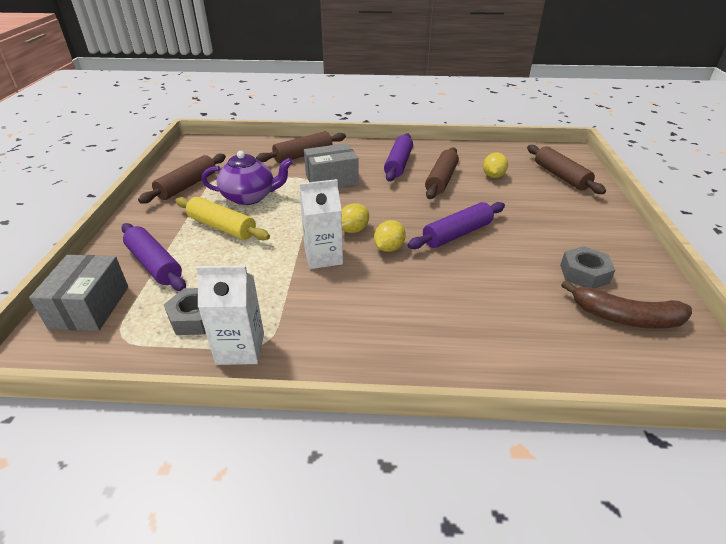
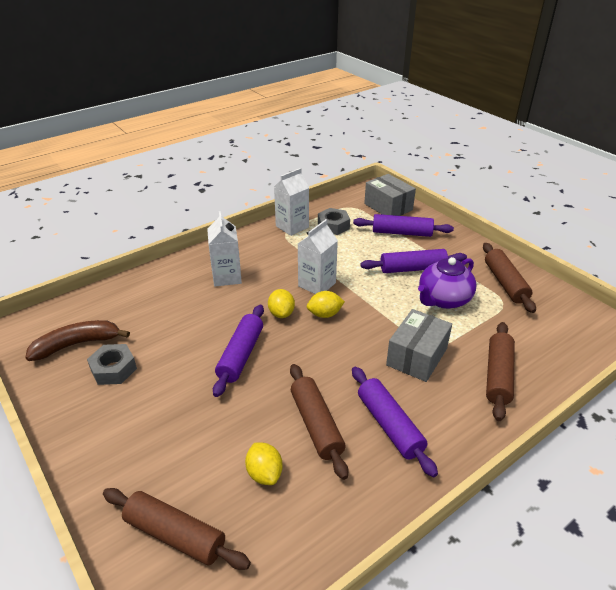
camera: 140 degrees right, 0 degrees up
(222, 227) = (412, 269): yellow rolling pin -> purple rolling pin
(353, 230) = (325, 314): yellow lemon -> yellow lemon turned 75 degrees clockwise
(404, 315) = (227, 277): none -> white carton

